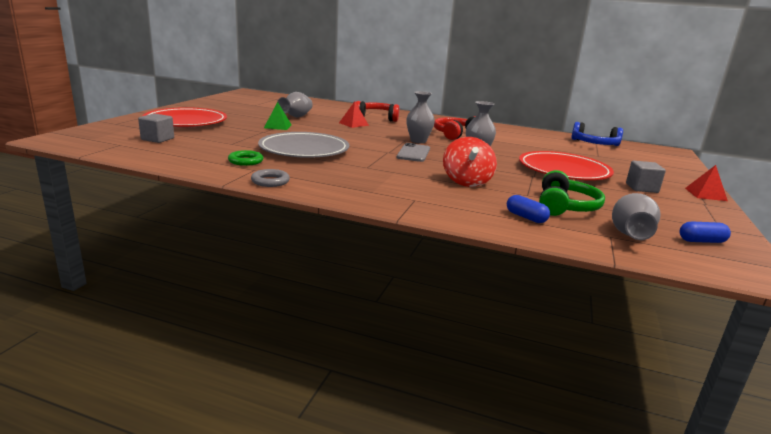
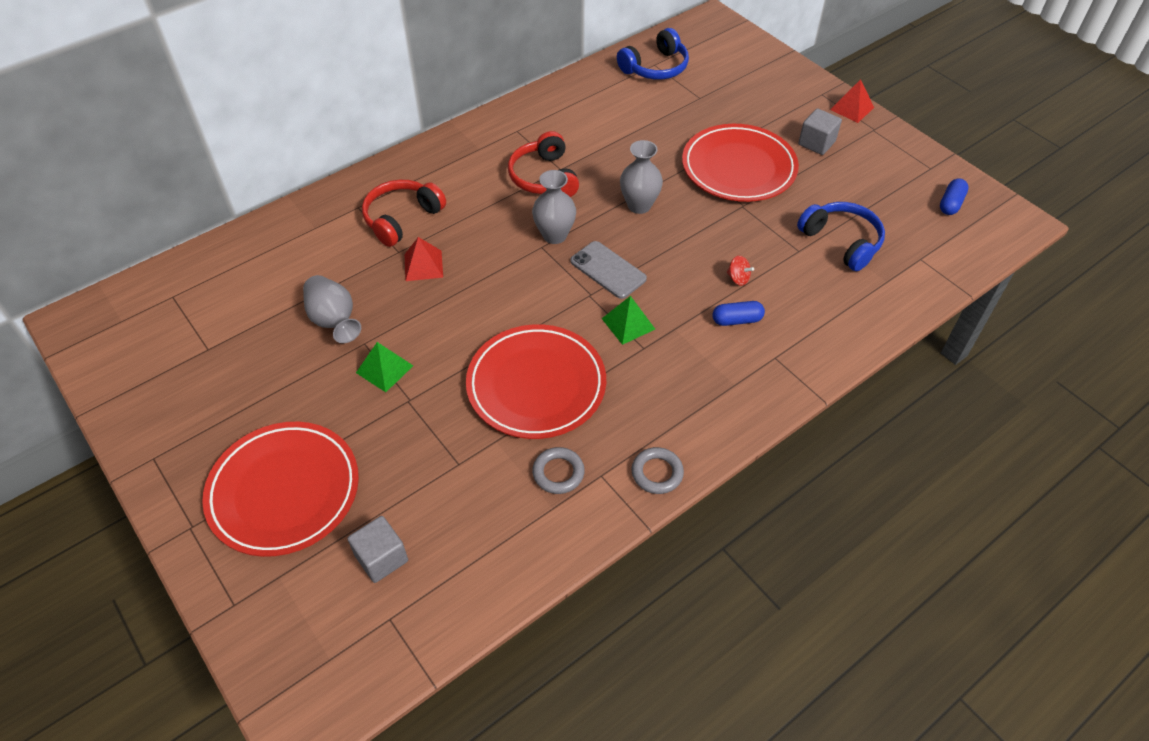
camera: 55 degrees left, 30 degrees up
(245, 161) = (558, 473): green ring -> grey ring
(304, 150) = (536, 385): grey plate -> red plate
(380, 162) = (628, 323): none -> green pyramid
(466, 182) = (738, 278): red spinning top -> red spinning top, size x0.44
(526, 217) = (857, 292): blue capsule -> blue capsule (737, 320)
(565, 206) = (842, 241): green headphones -> blue headphones
(630, 235) = (922, 242): grey vase -> none

